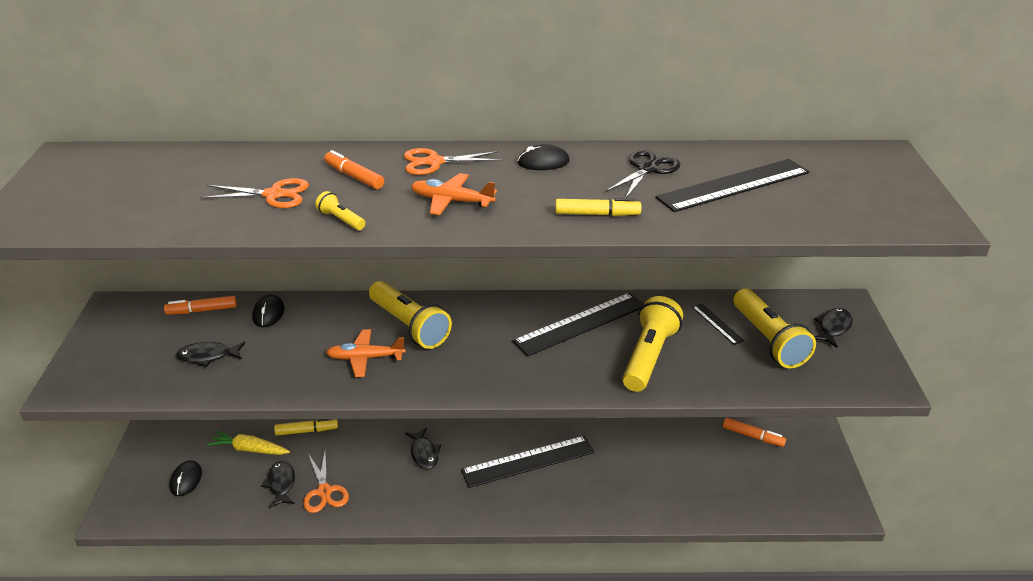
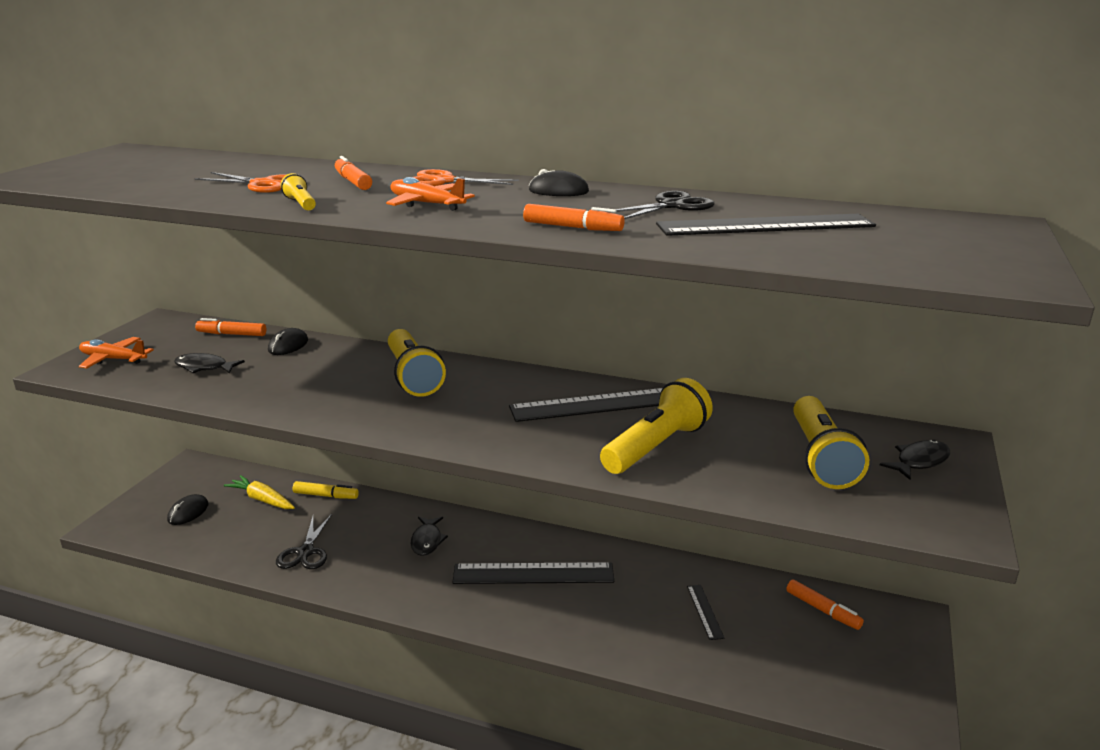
camera: 20 degrees right, 10 degrees down
(281, 484) = (270, 536): black fish -> none
(324, 491) = (305, 552): orange scissors -> black scissors
(365, 358) = (346, 394): orange plane -> orange plane (113, 359)
(597, 214) = (572, 227): yellow marker -> orange marker
(717, 324) = (764, 432): black ruler -> black ruler (704, 611)

